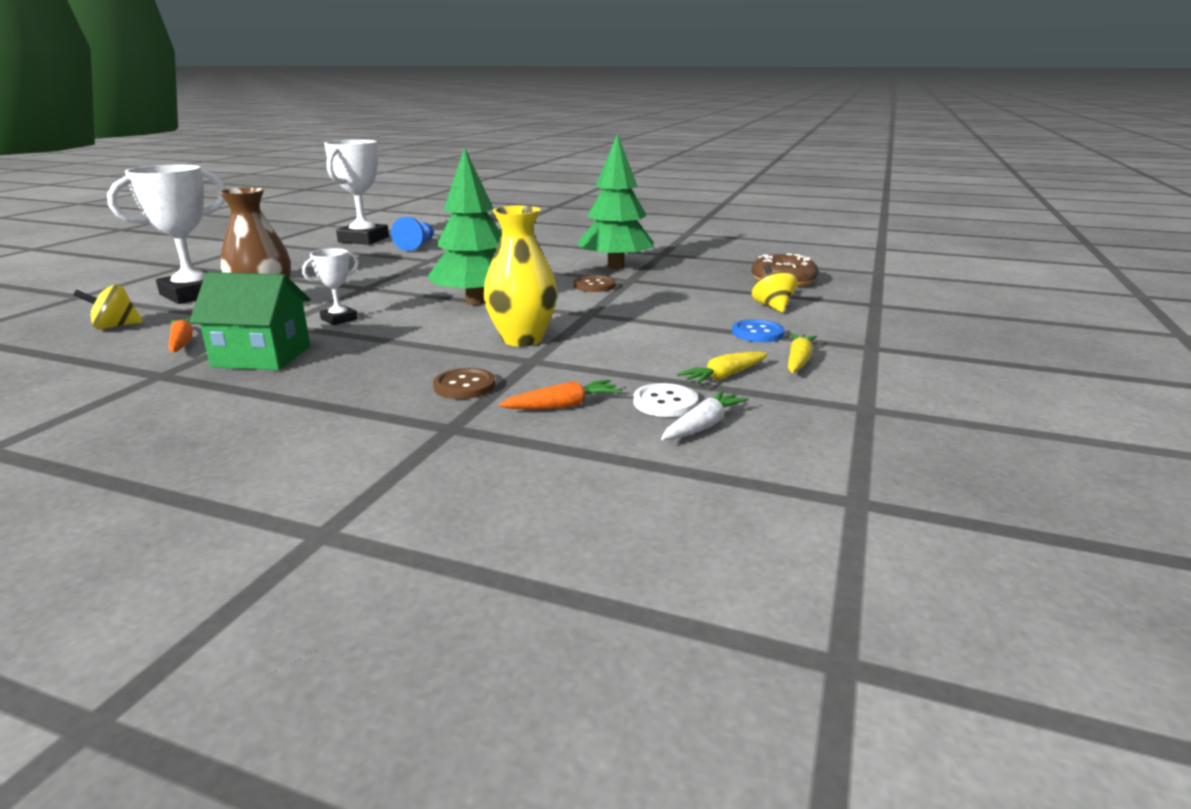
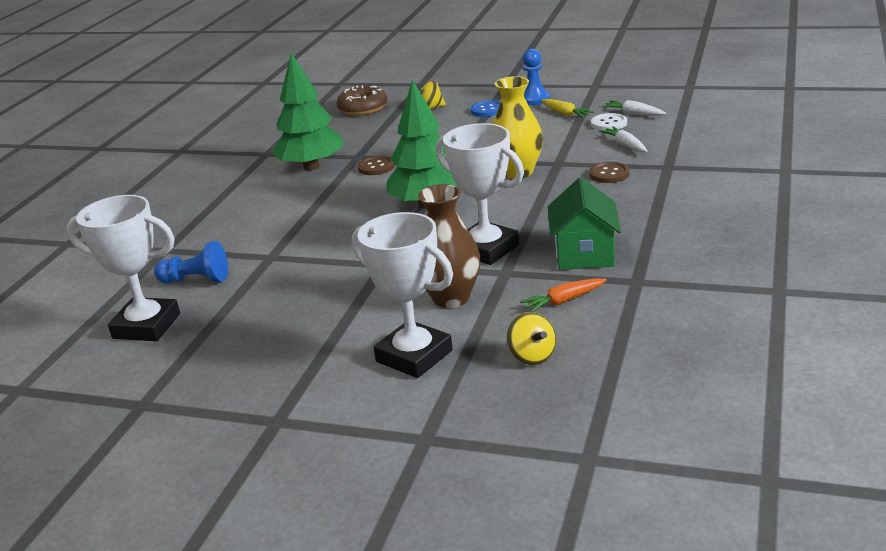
camera: 90 degrees left, 5 degrees up
(339, 319) = (486, 249): white trophy -> white trophy, size x1.98
(563, 406) = (625, 145): orange carrot -> white carrot
(798, 361) = (534, 99): yellow carrot -> blue pawn

